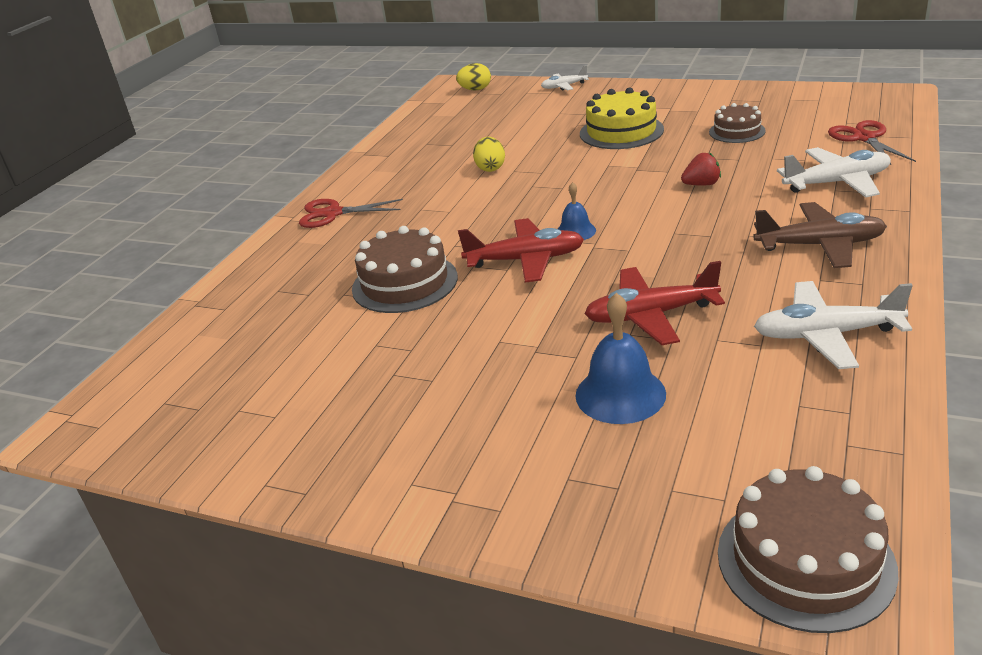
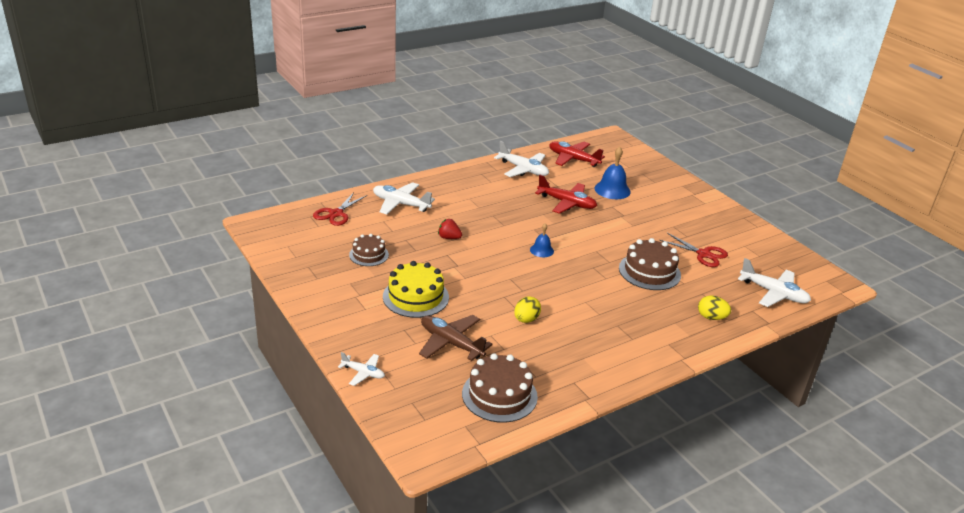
camera: 150 degrees left, 0 degrees up
(196, 350) = (773, 293): none -> white plane
(332, 213) = (654, 345): red scissors -> red scissors (703, 254)
(475, 90) = (420, 426): yellow egg -> yellow egg (711, 317)
(525, 260) = (583, 250): red plane -> red plane (573, 159)
(805, 560) = (615, 144): brown cake -> brown cake (499, 395)
(820, 245) = (465, 189): brown plane -> brown plane (451, 343)

